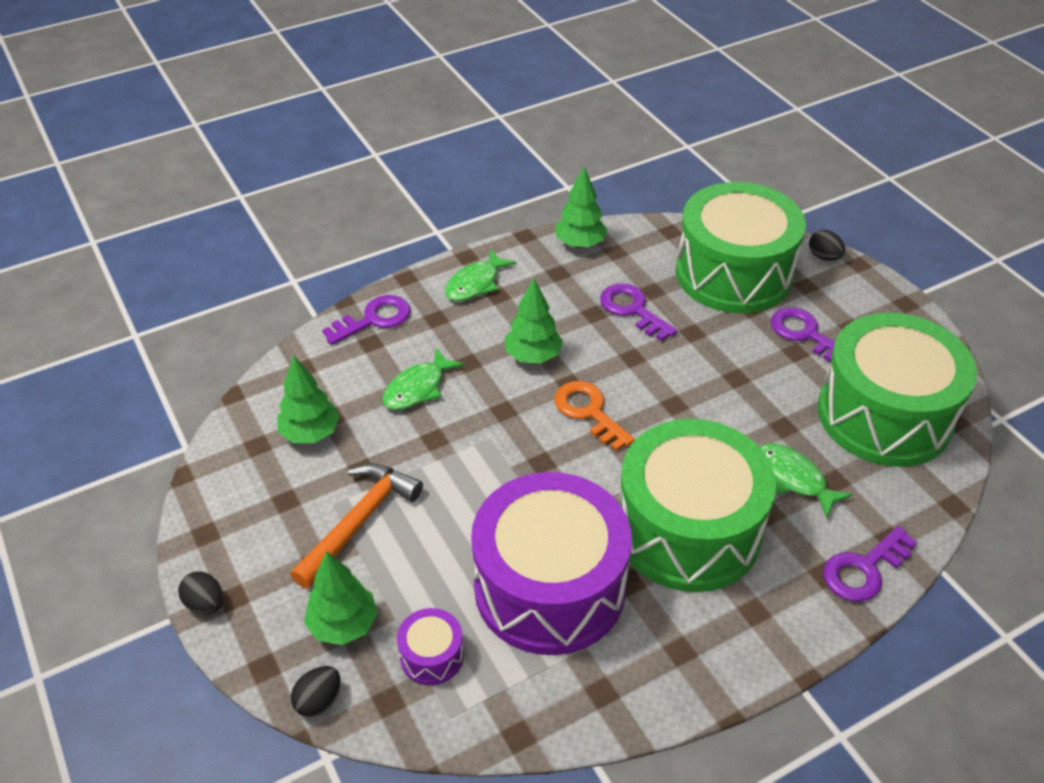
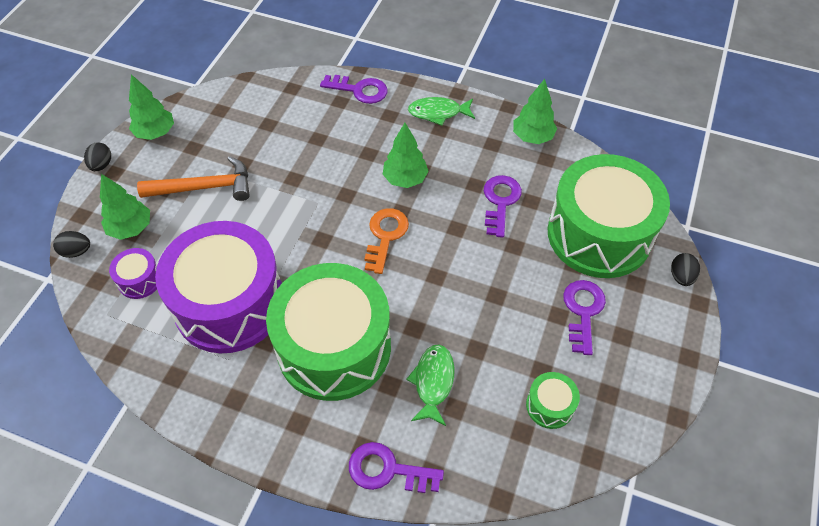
camera: 50 degrees right, 10 degrees up
(310, 433) = (248, 125): green tree -> green tree (155, 133)
(418, 388) = (325, 145): green fish -> none
(884, 415) = (550, 405): green drum -> green drum, size x0.40

